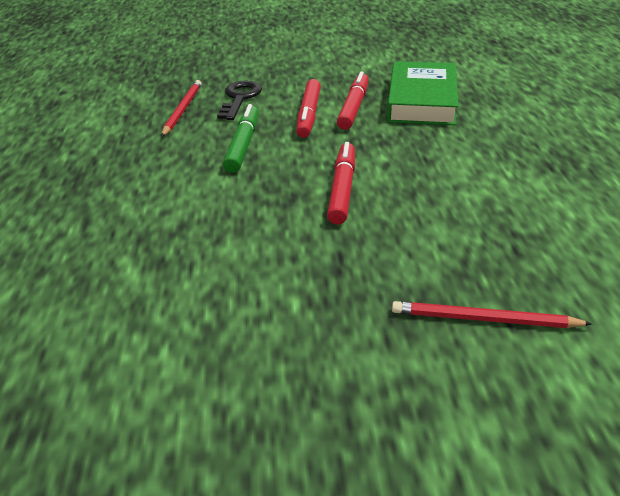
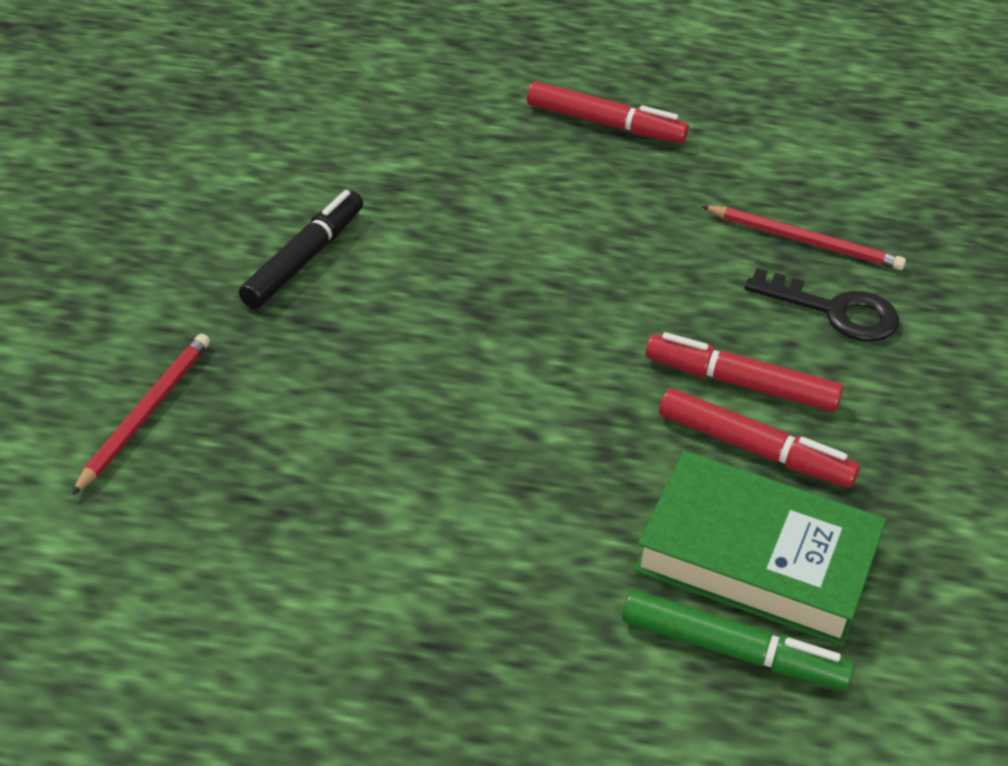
camera: 100 degrees right, 5 degrees up
(243, 145) = (655, 290): green marker -> green marker (733, 651)
(268, 286) = (304, 259): none -> black marker
(342, 189) = (478, 366): red marker -> red marker (605, 124)

